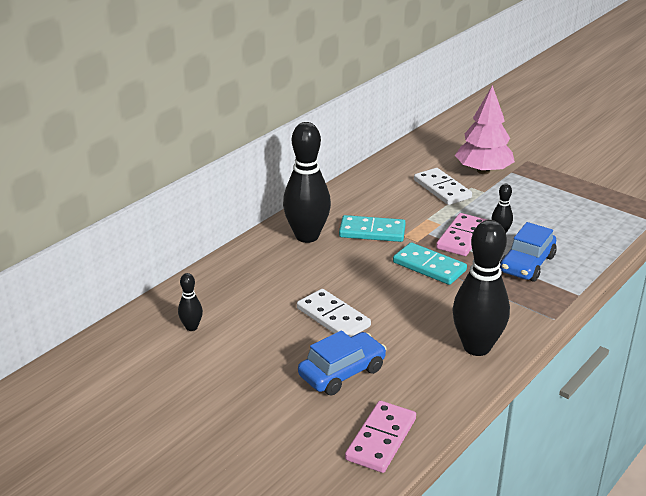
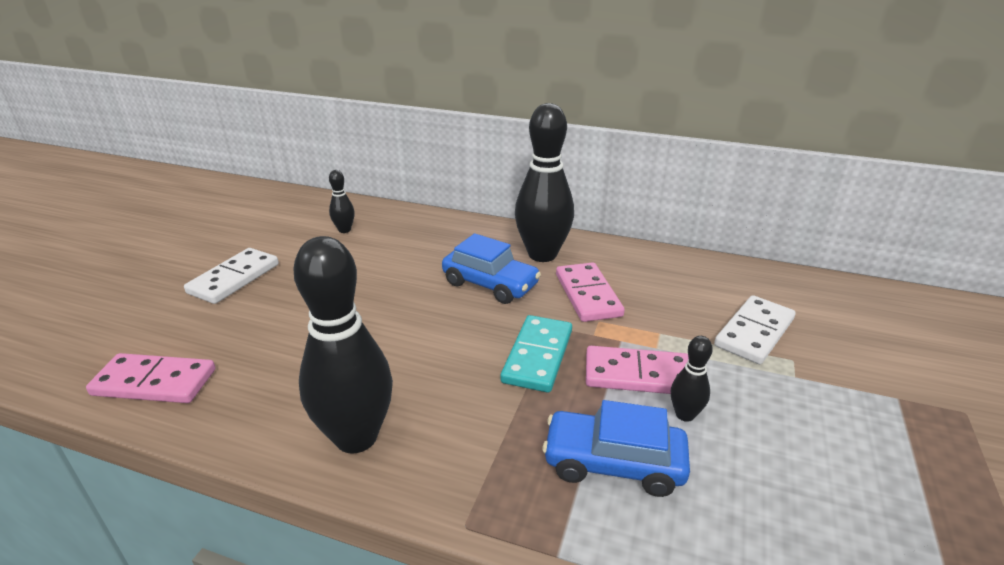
camera: 70 degrees right, 0 degrees up
(333, 317) = (387, 303): white domino -> white domino (234, 278)
(342, 372) = (282, 329): blue car -> blue car (490, 284)
(372, 232) = (587, 295): turquoise domino -> pink domino
(483, 171) = (859, 365): pink tree -> none

